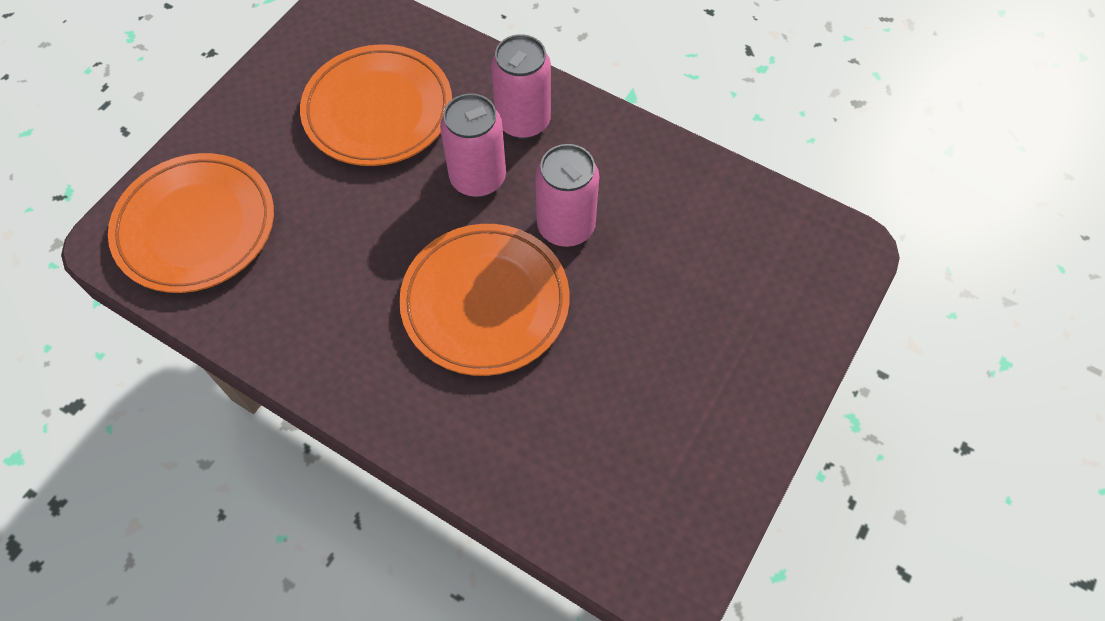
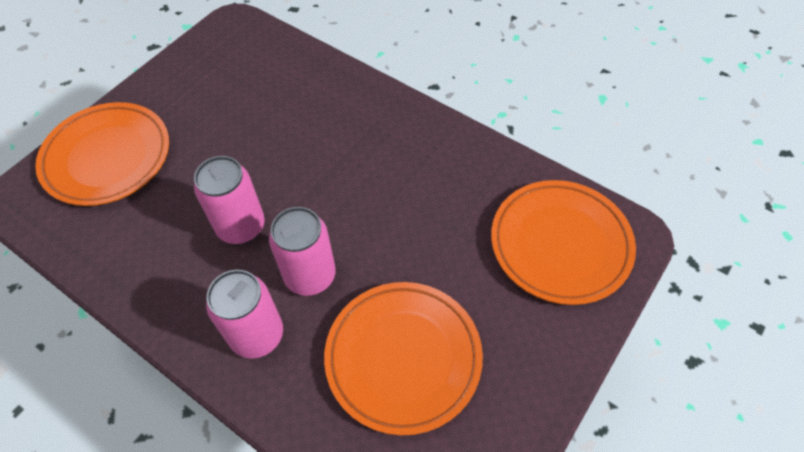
camera: 175 degrees left, 5 degrees down
(485, 302) = (317, 171): orange plate -> orange plate (107, 157)

